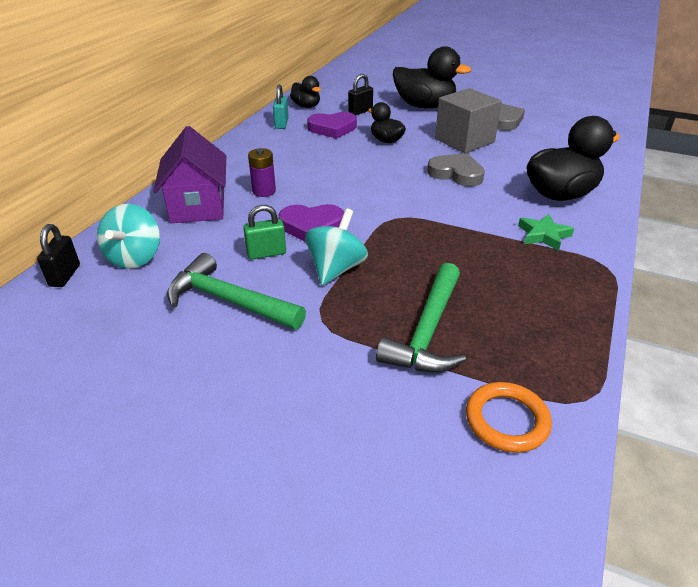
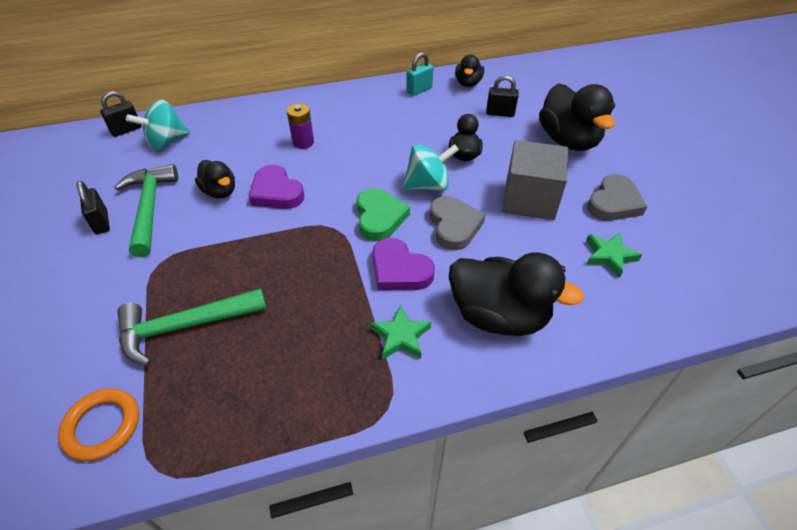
camera: 50 degrees right, 10 degrees up
(198, 206) = (251, 127): purple house -> none
(205, 339) = (101, 222): none -> black padlock
(266, 253) = (220, 191): green padlock -> black duck
(332, 128) = (446, 117): purple heart -> purple heart (399, 270)
(336, 269) = (229, 235): turquoise spinning top -> turquoise spinning top (428, 185)
(409, 196) = (379, 217): none -> green heart
(546, 141) = (609, 256): none -> green star

